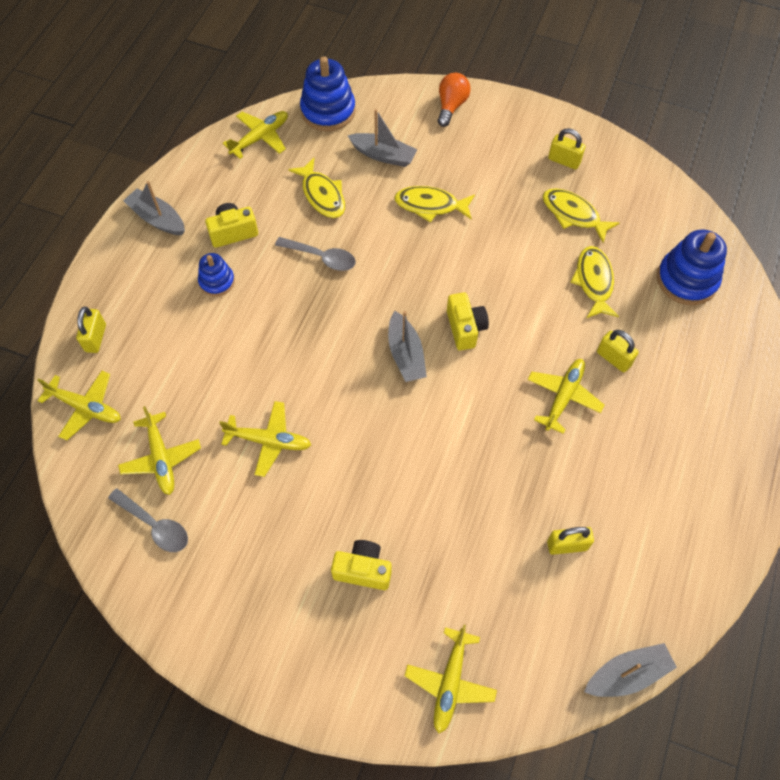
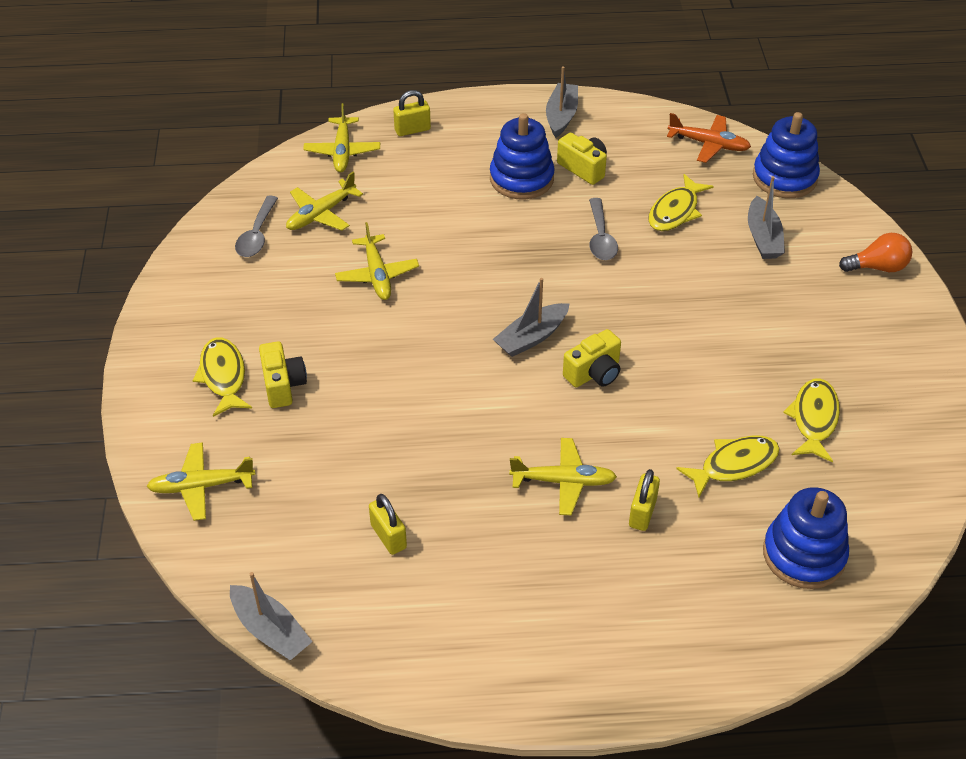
camera: 65 degrees right, 15 degrees down
(217, 281) = (521, 179): blue stacking toy -> blue stacking toy, size x1.71
(260, 138) = (708, 144): yellow plane -> orange plane
(430, 205) = (728, 295): yellow fish -> yellow fish (223, 376)
(564, 161) = (885, 387): yellow padlock -> none

